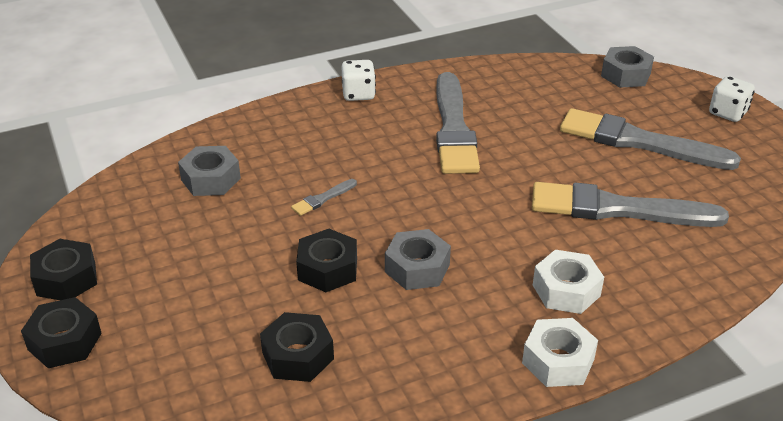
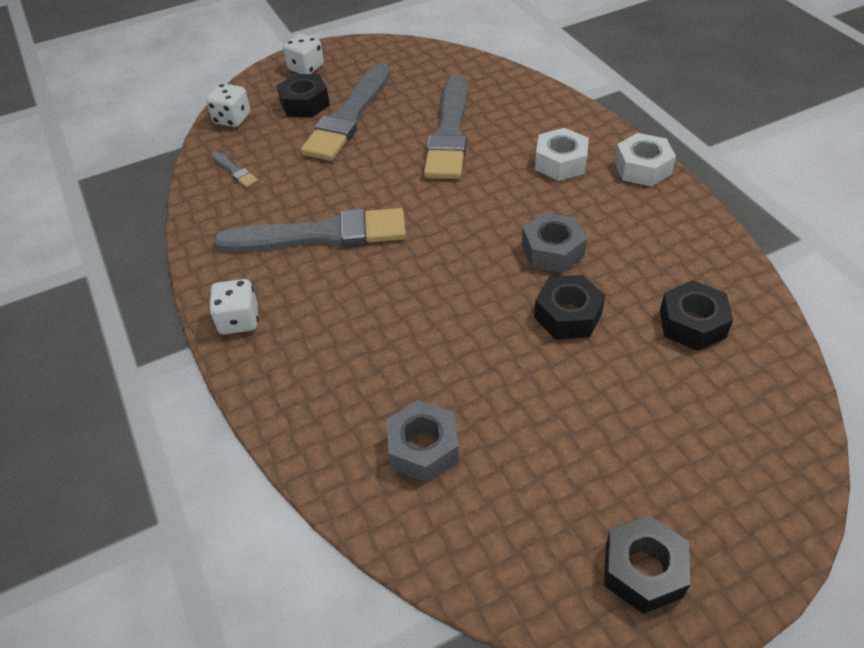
camera: 90 degrees left, 10 degrees up
(65, 341) = (745, 537): black nut -> black nut (305, 103)
(323, 199) = (453, 332): grey brush -> grey brush (235, 171)
(625, 75) = (232, 119): grey nut -> white dice

